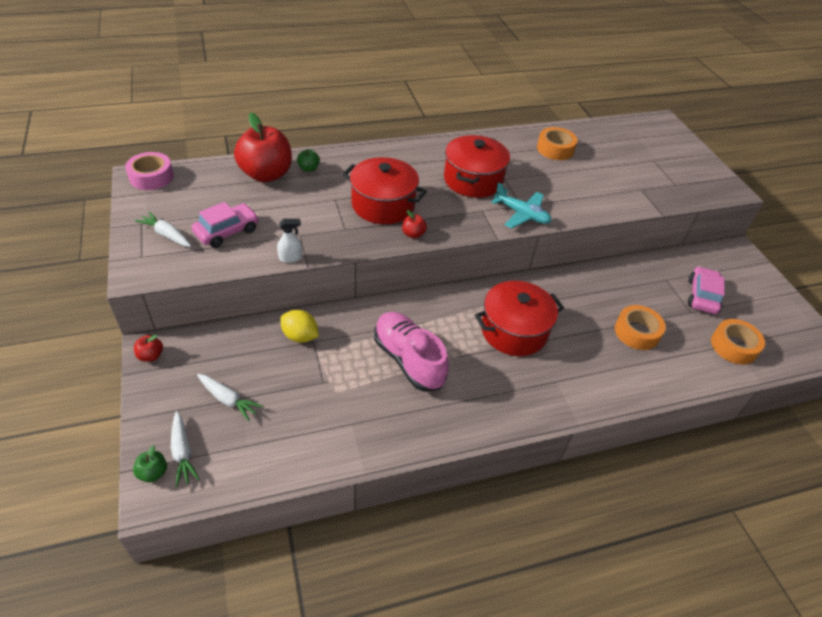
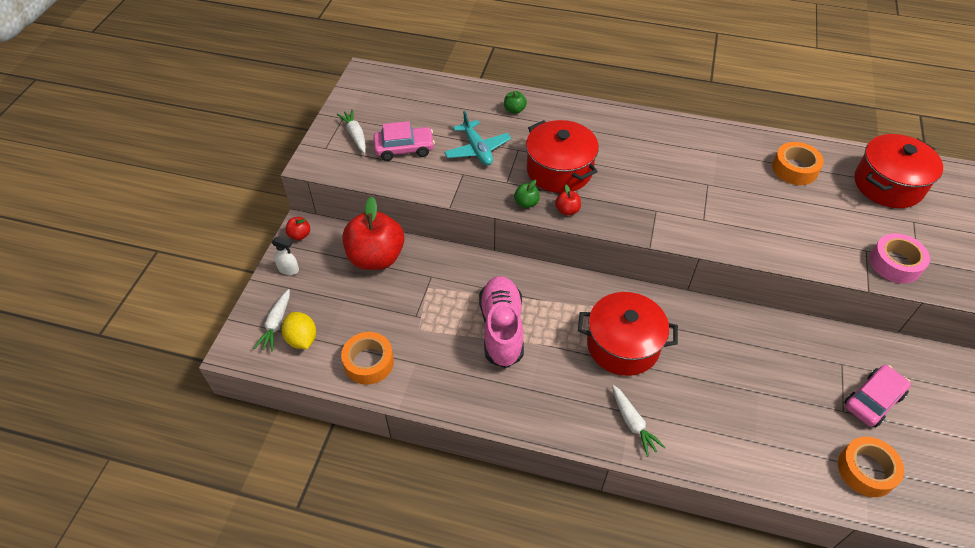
camera: 35 degrees right, 5 degrees up
(151, 177) = (376, 76): pink tape -> pink tape (895, 263)
(153, 473) = (247, 330): green apple -> green apple (526, 203)
(228, 400) = (333, 297): white carrot -> white carrot (633, 423)
(266, 174) = (472, 104): red apple -> red apple (376, 257)
(290, 258) = (441, 192): white spray bottle -> white spray bottle (288, 269)
(300, 336) = (423, 267): yellow lemon -> yellow lemon (302, 339)
(473, 180) = (671, 174): red pot -> red pot (888, 185)
(521, 214) = (696, 229): turquoise plane -> turquoise plane (477, 149)
(637, 332) = (757, 404): orange tape -> orange tape (369, 362)

